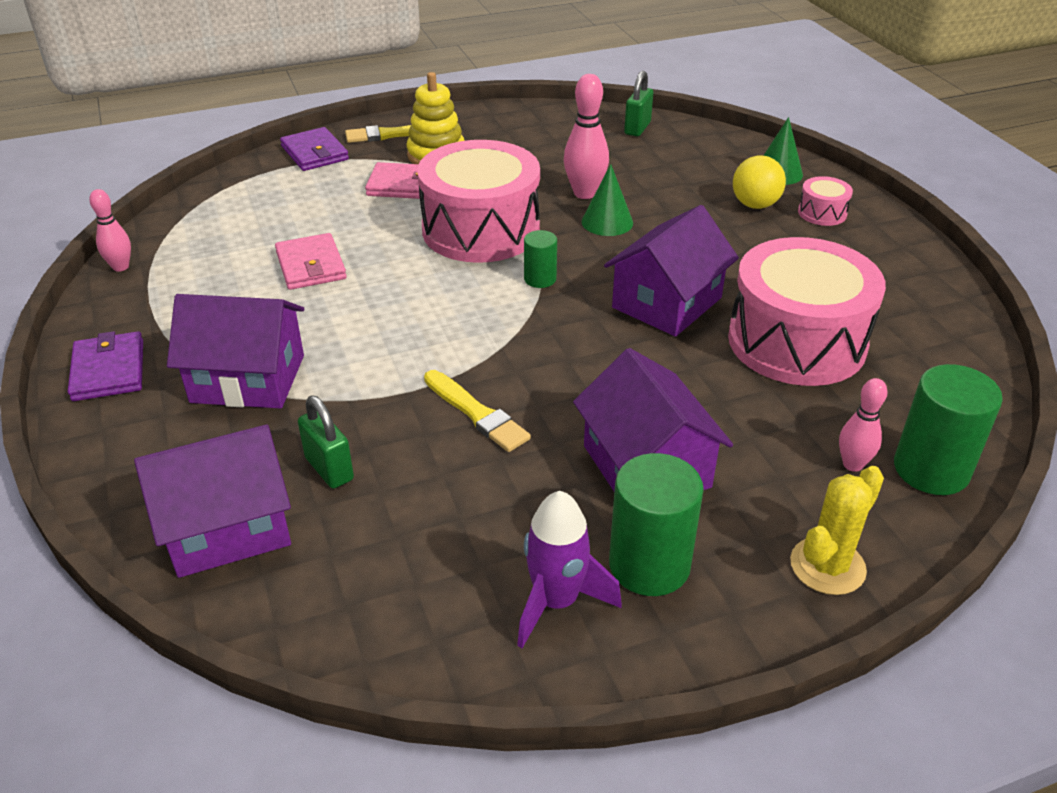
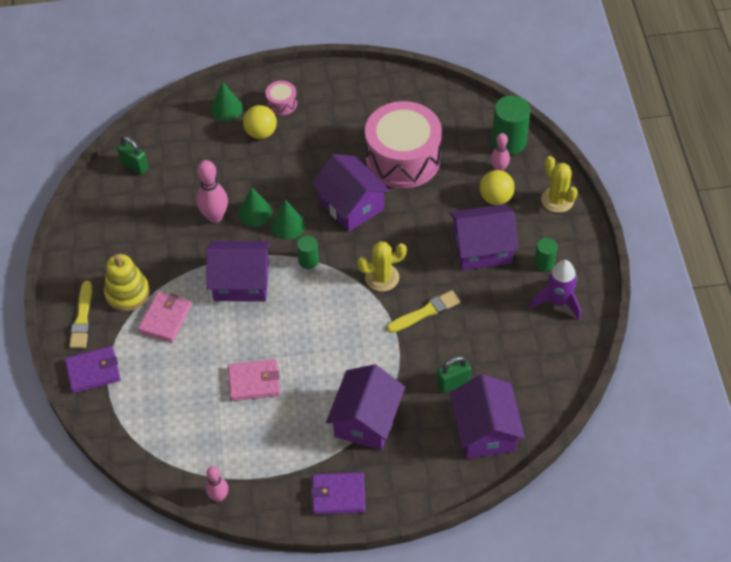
camera: 75 degrees left, 15 degrees up
(481, 230) = (241, 282): pink drum -> purple house
(534, 355) = (382, 277): none -> yellow cactus
(597, 252) = (288, 225): none -> green cone
(649, 565) = (544, 263): green cylinder -> green cylinder, size x0.55
(778, 469) = (496, 198): none -> yellow ball

